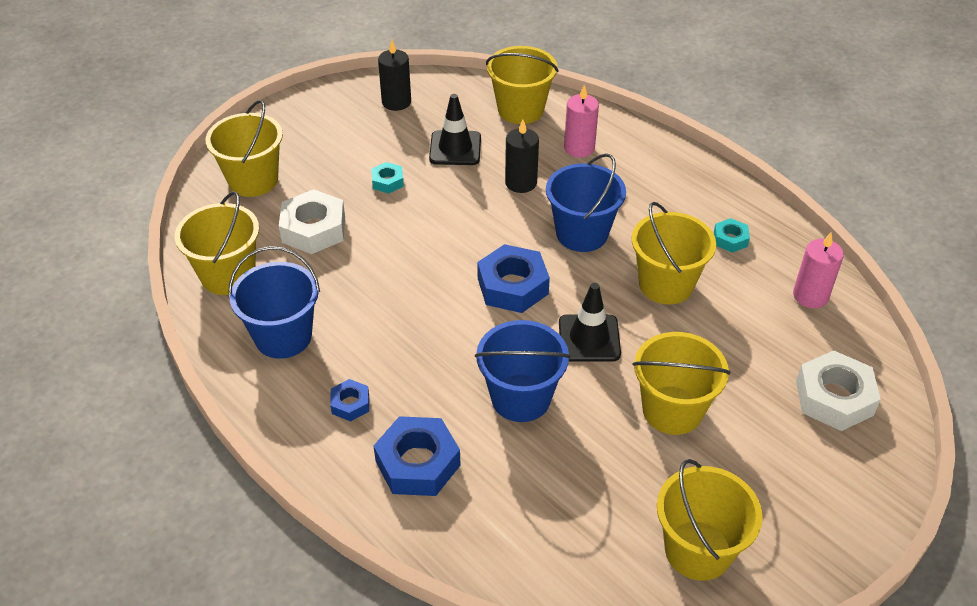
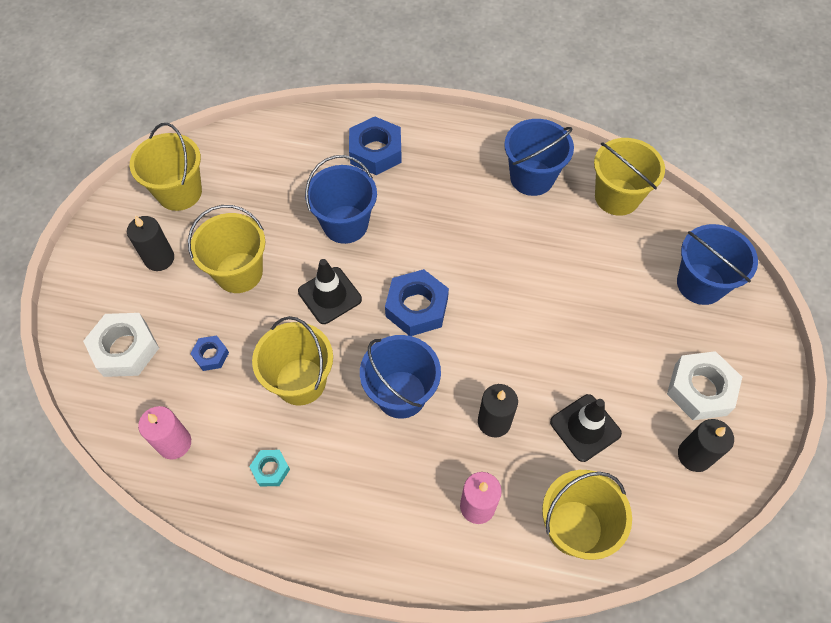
camera: 145 degrees right, 15 degrees up
(253, 180) = (700, 284): yellow bucket -> blue bucket
(313, 229) = (605, 268): white nut -> white nut (700, 389)
(350, 404) = (447, 161): blue nut -> blue nut (211, 355)
(387, 181) = (601, 350): turquoise nut -> none
(759, 475) = (159, 258): none -> black candle

